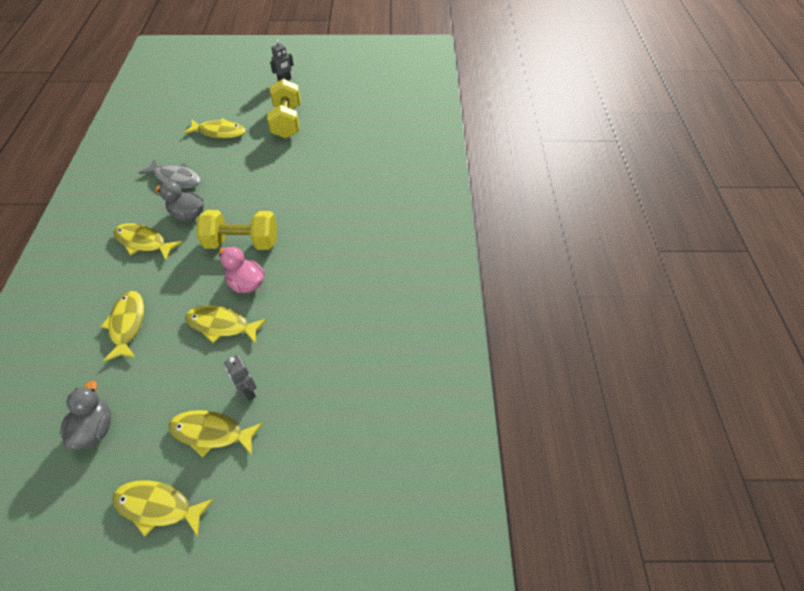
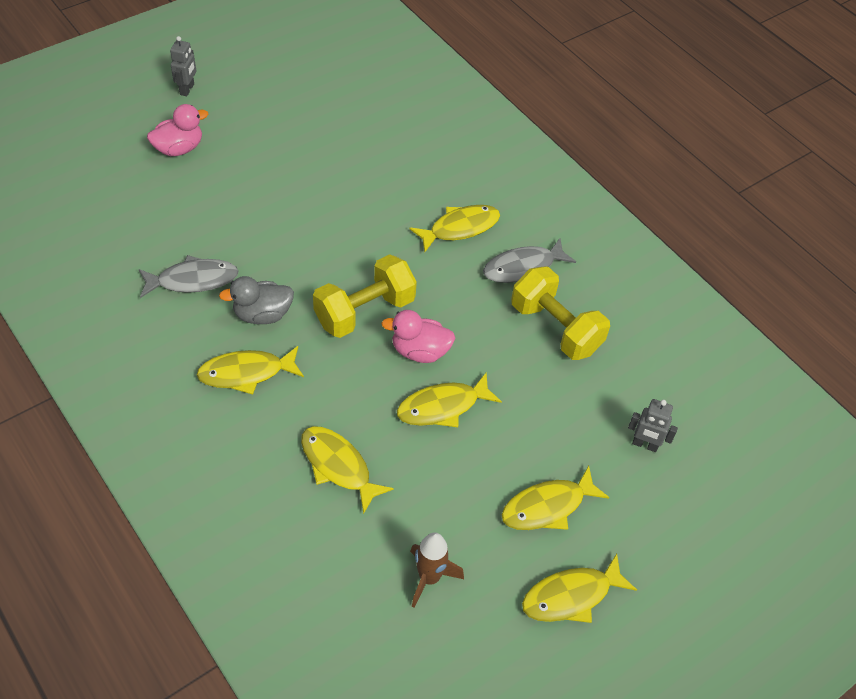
camera: 40 degrees left, 0 degrees up
(95, 428) = (429, 578): grey duck -> brown rocket
(219, 132) = (180, 196): yellow fish -> yellow fish (460, 228)
(246, 108) = (179, 148): none -> pink duck
(248, 391) = (539, 450): grey robot -> grey robot (645, 445)
(287, 122) = (254, 144): yellow dumbbell -> yellow dumbbell (555, 328)
(365, 267) = (523, 268): none -> grey fish

